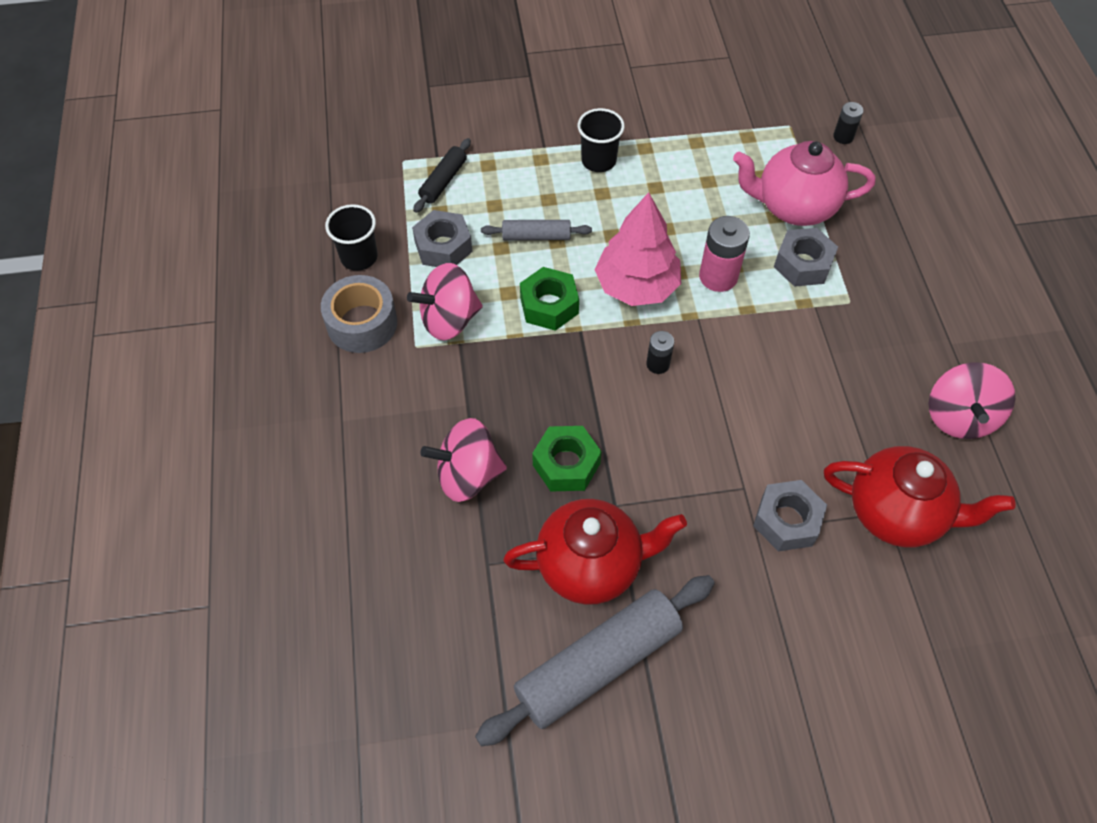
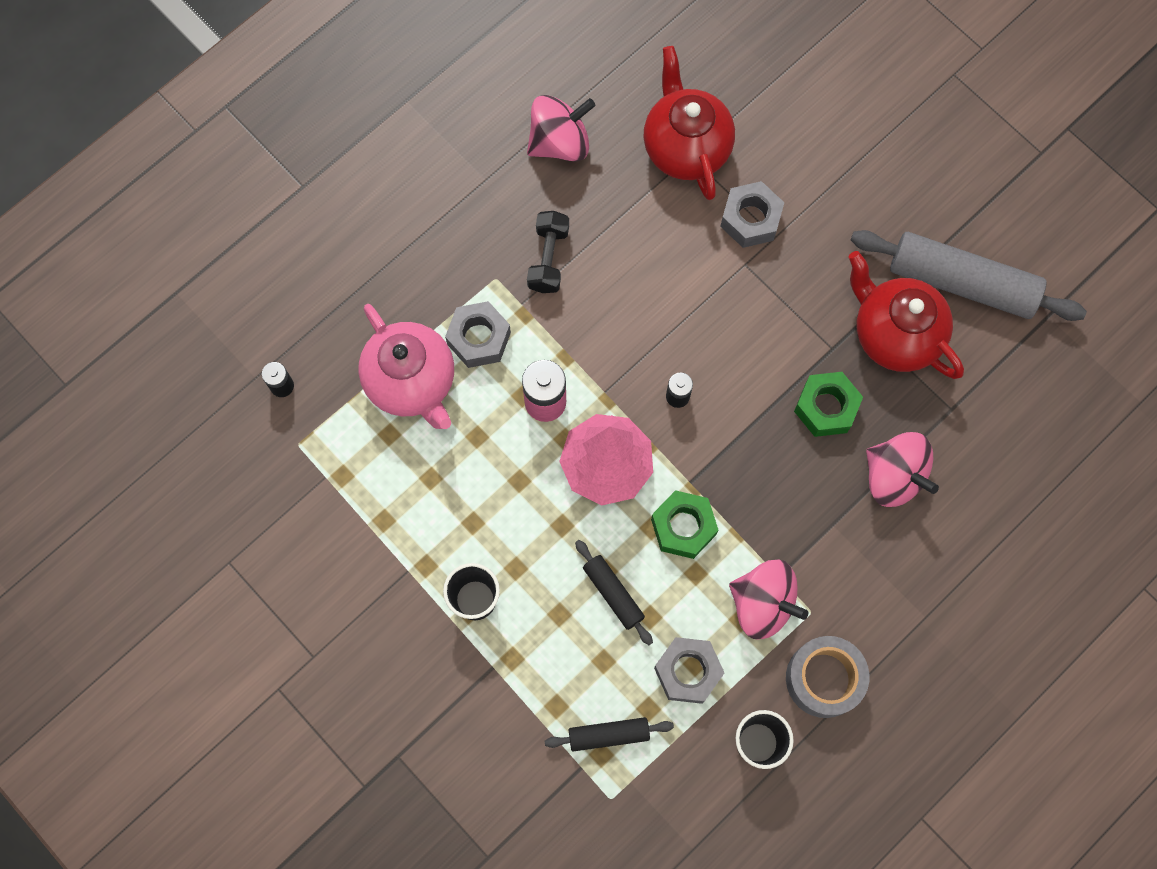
camera: 125 degrees left, 15 degrees up
(536, 236) = (613, 594): grey rolling pin -> black rolling pin
(845, 346) = (548, 258): none -> black dumbbell

